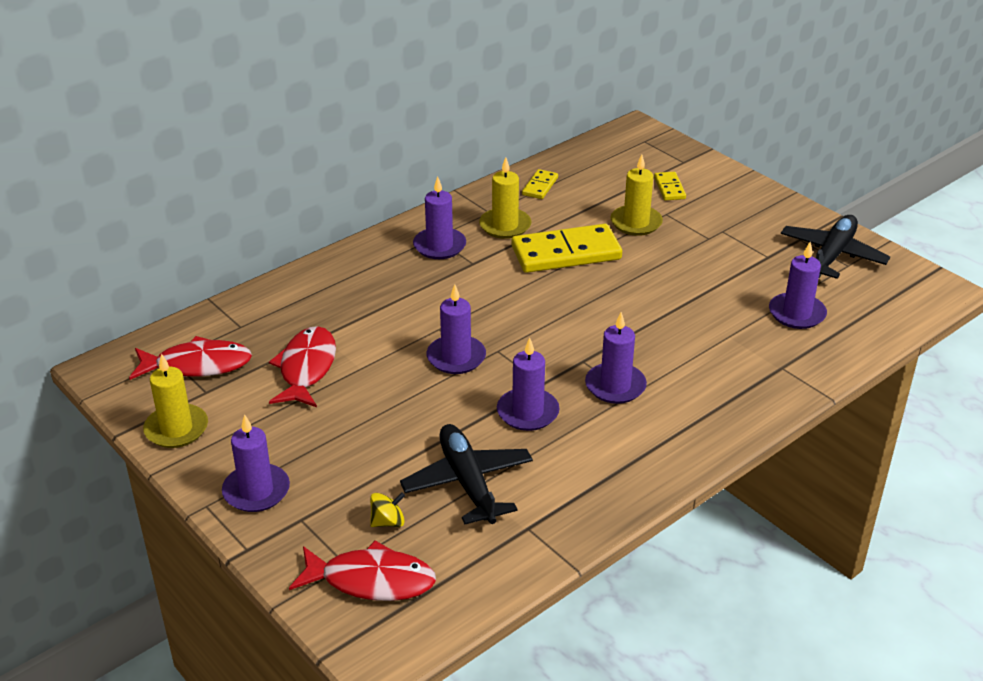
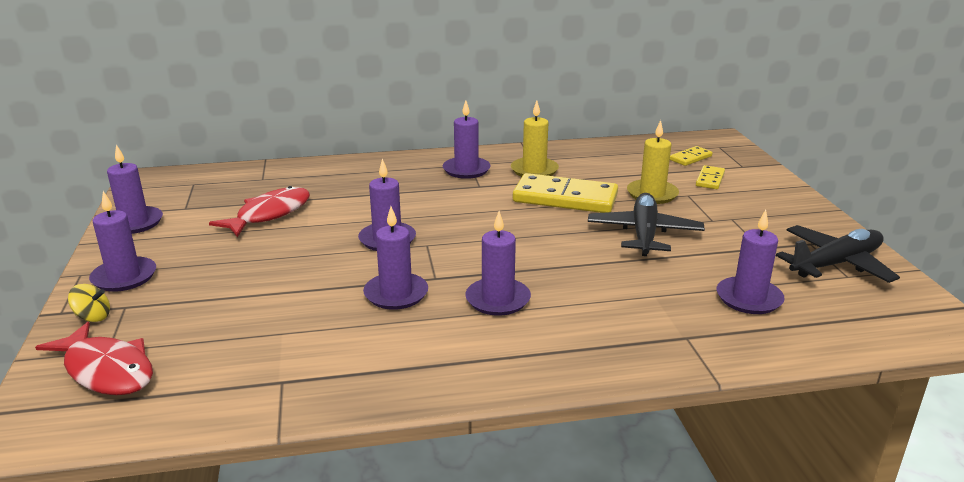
camera: 30 degrees right, 10 degrees down
(176, 429) = (134, 223): yellow candle -> purple candle
(197, 365) = (203, 192): red fish -> none
(388, 522) = (180, 332): yellow spinning top -> yellow spinning top (93, 317)
(467, 482) = (279, 327): black plane -> black plane (644, 234)
(540, 186) = (593, 154): yellow domino -> yellow domino (690, 158)

